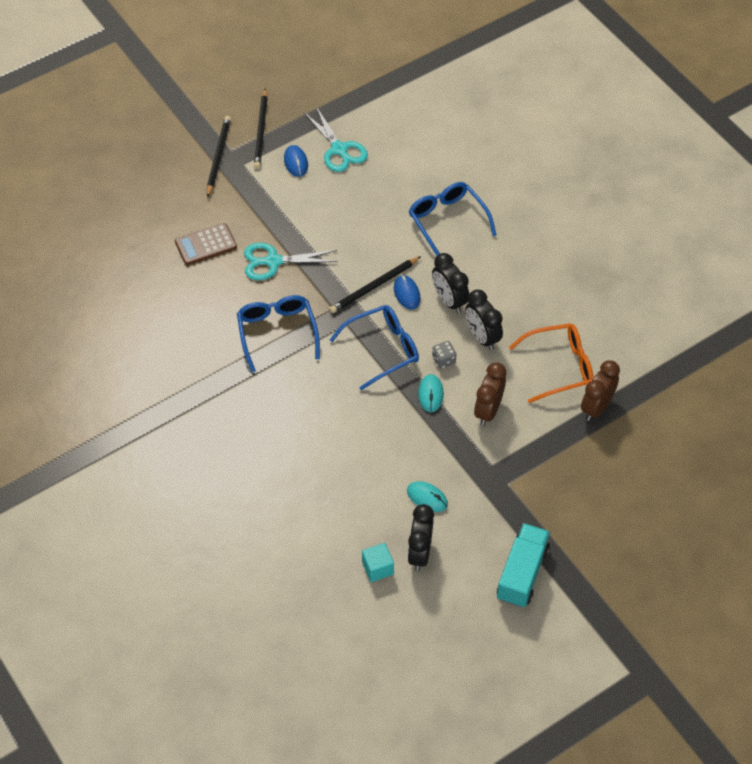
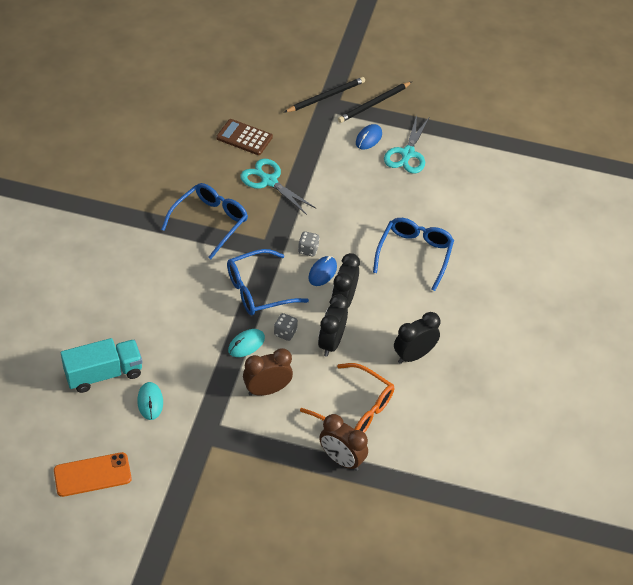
camera: 45 degrees right, 5 degrees down
(374, 286) = (308, 250): black pencil -> grey dice
(377, 568) = (59, 411): turquoise cube -> none
(383, 349) = (258, 290): blue glasses -> blue glasses turned 135 degrees clockwise
(420, 553) = (96, 429): black clock -> black clock (413, 355)
(463, 583) = (92, 475): none -> orange phone
(522, 573) = (136, 508): turquoise truck -> turquoise truck (104, 374)
(596, 407) = (341, 459): brown clock -> brown clock turned 135 degrees counterclockwise

